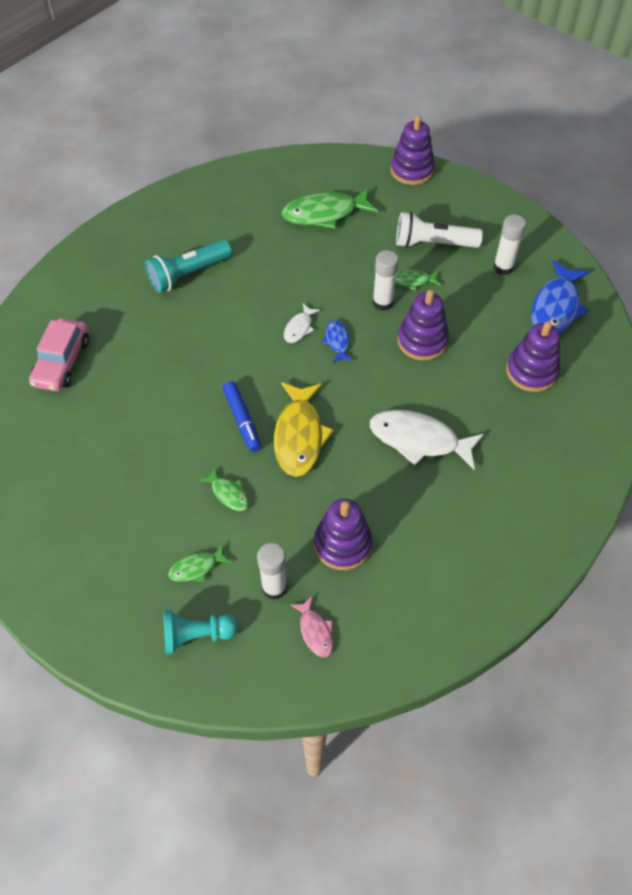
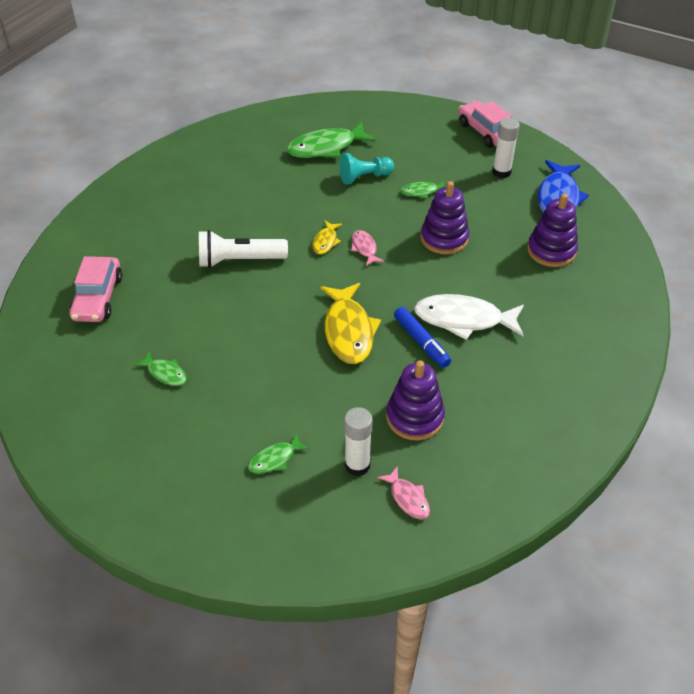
camera: 10 degrees left, 10 degrees down
(188, 274) = (207, 210): turquoise flashlight -> none
(197, 635) = (290, 520): turquoise pawn -> turquoise pawn (364, 177)
(228, 494) = (291, 389): green fish -> green fish (165, 373)
(242, 420) = (289, 325): blue marker -> blue marker (421, 342)
(299, 328) = (325, 241): white fish -> yellow fish
(337, 341) = (364, 248): blue fish -> pink fish
(382, 303) = (399, 212): white glue stick -> none
(411, 170) = (397, 106): purple stacking toy -> none
(433, 243) = (432, 160): white flashlight -> white flashlight (239, 260)
(499, 215) = (486, 132): none -> pink car

